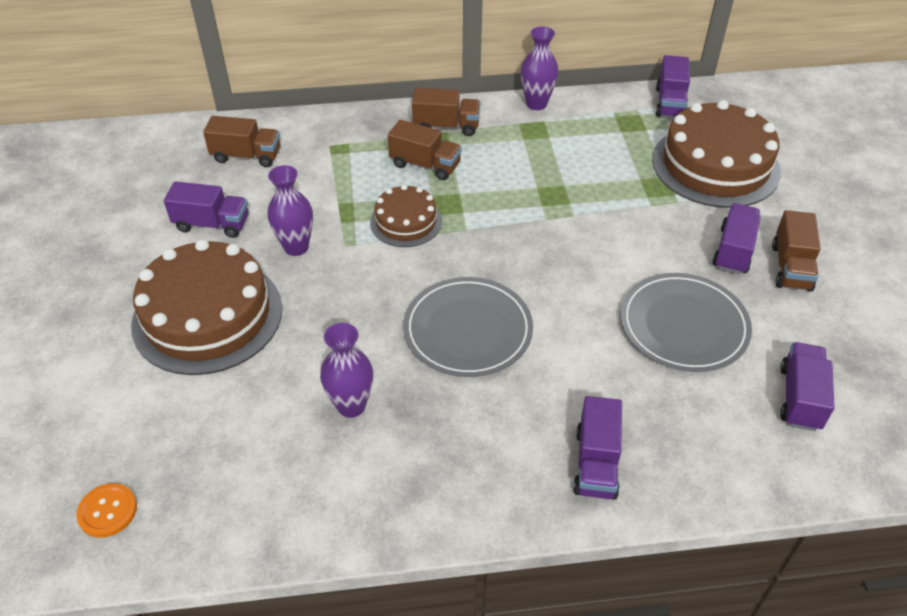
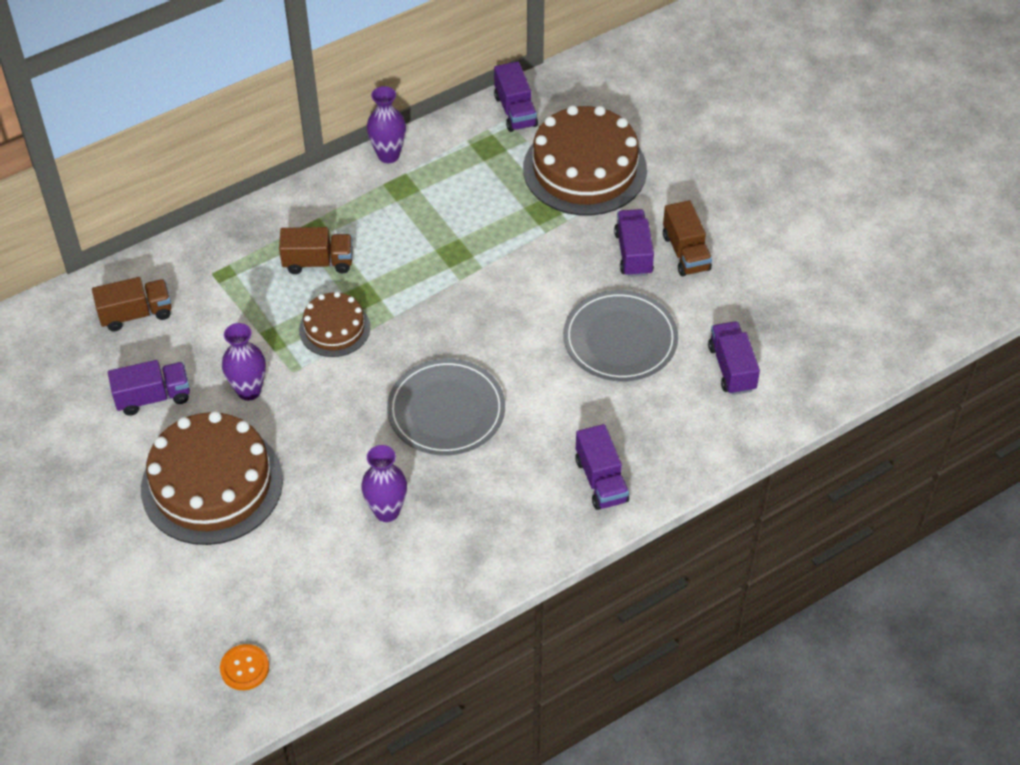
camera: 25 degrees left, 5 degrees up
(446, 126) = (314, 212): brown truck -> none

